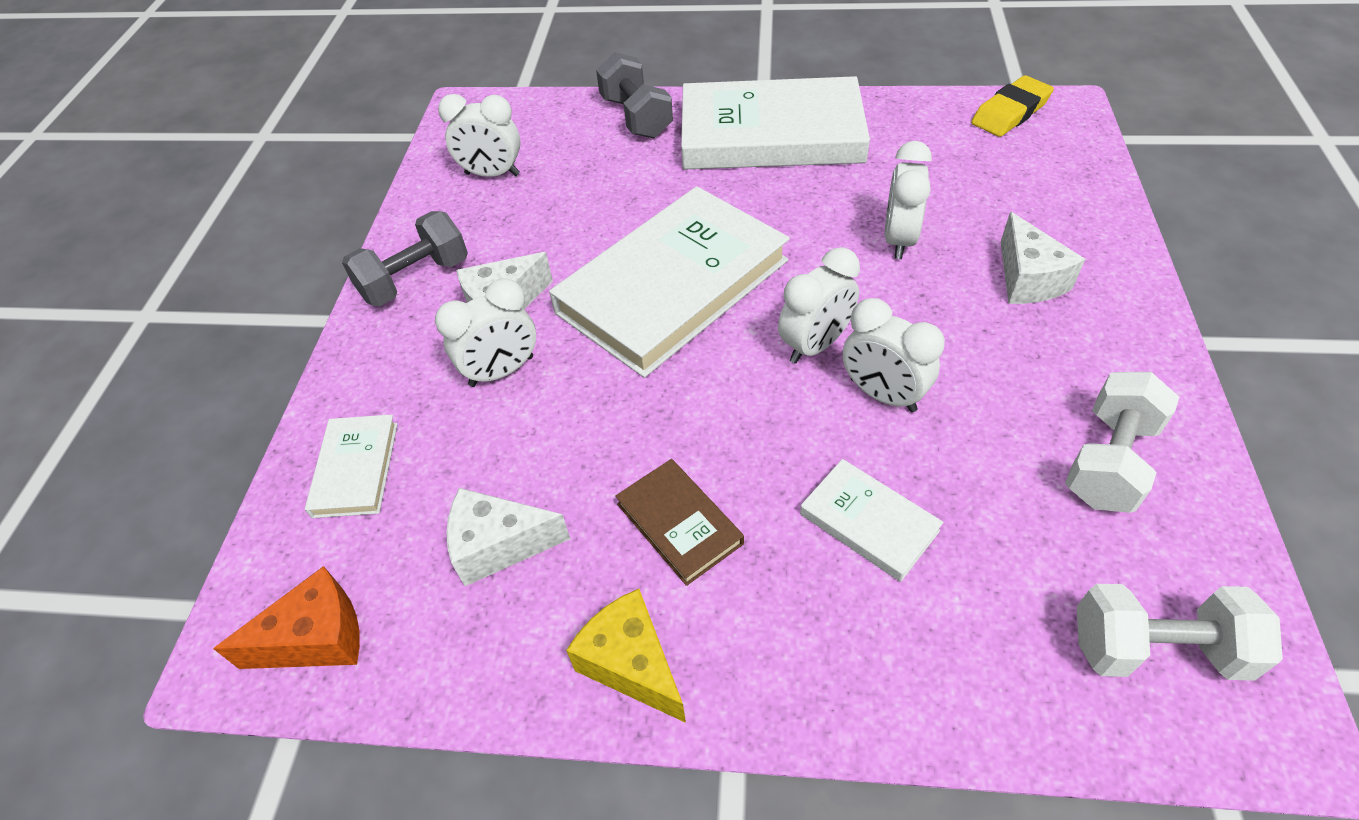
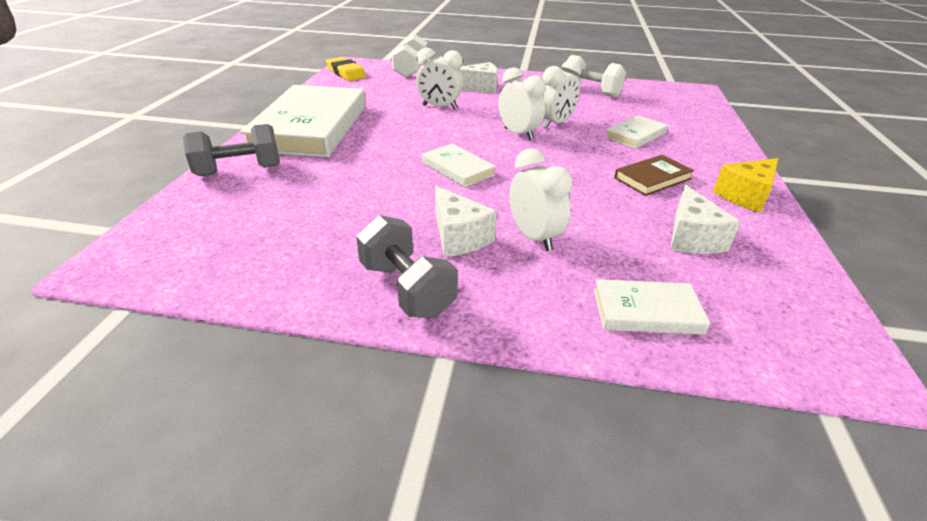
camera: 90 degrees left, 15 degrees down
(317, 638) = (807, 319): orange cheese -> none
(492, 174) = (262, 244): white clock -> none
(673, 286) = (458, 168): white book -> white book, size x0.45
(1156, 649) = (675, 99): white dumbbell -> white dumbbell (411, 70)

